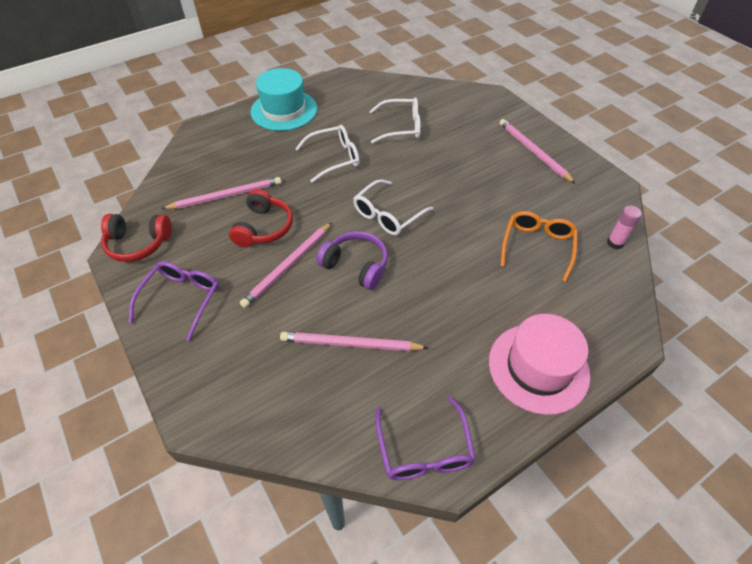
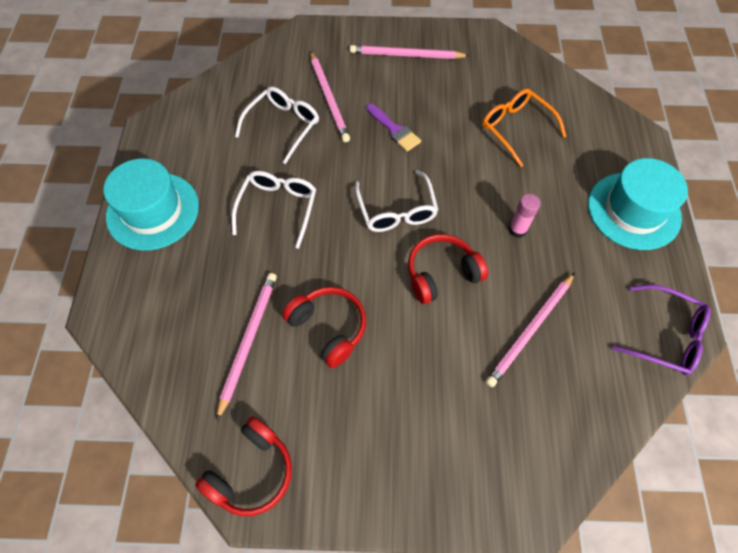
camera: 55 degrees left, 10 degrees up
(181, 299) = (373, 459): purple glasses -> none
(288, 266) = (400, 332): pink pencil -> pink pencil (329, 98)
(356, 265) = (441, 273): purple headphones -> red headphones
(457, 179) = (394, 130): none -> purple brush
(538, 367) = (633, 210): pink hat -> turquoise hat
(615, 243) = (548, 79): pink glue stick -> pink glue stick (517, 230)

